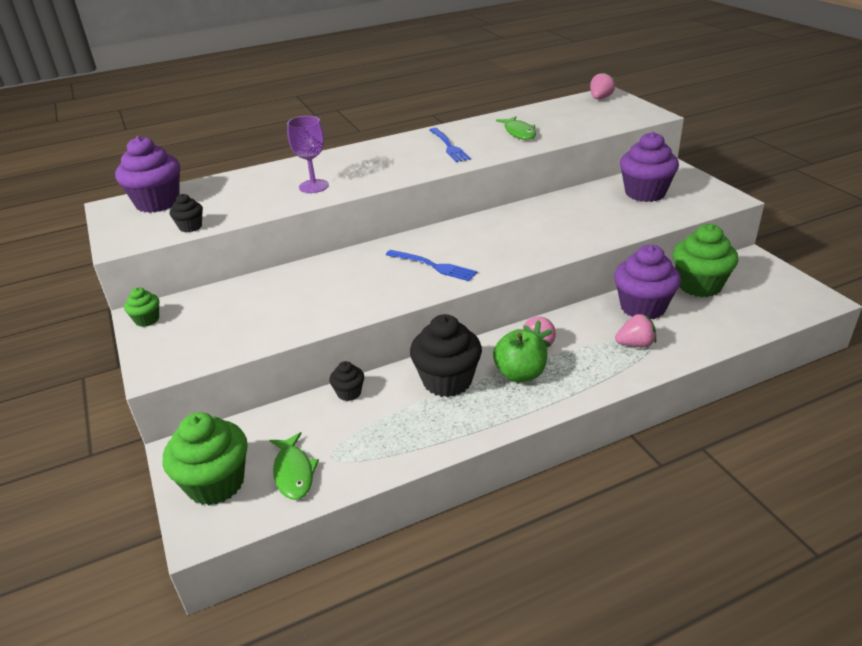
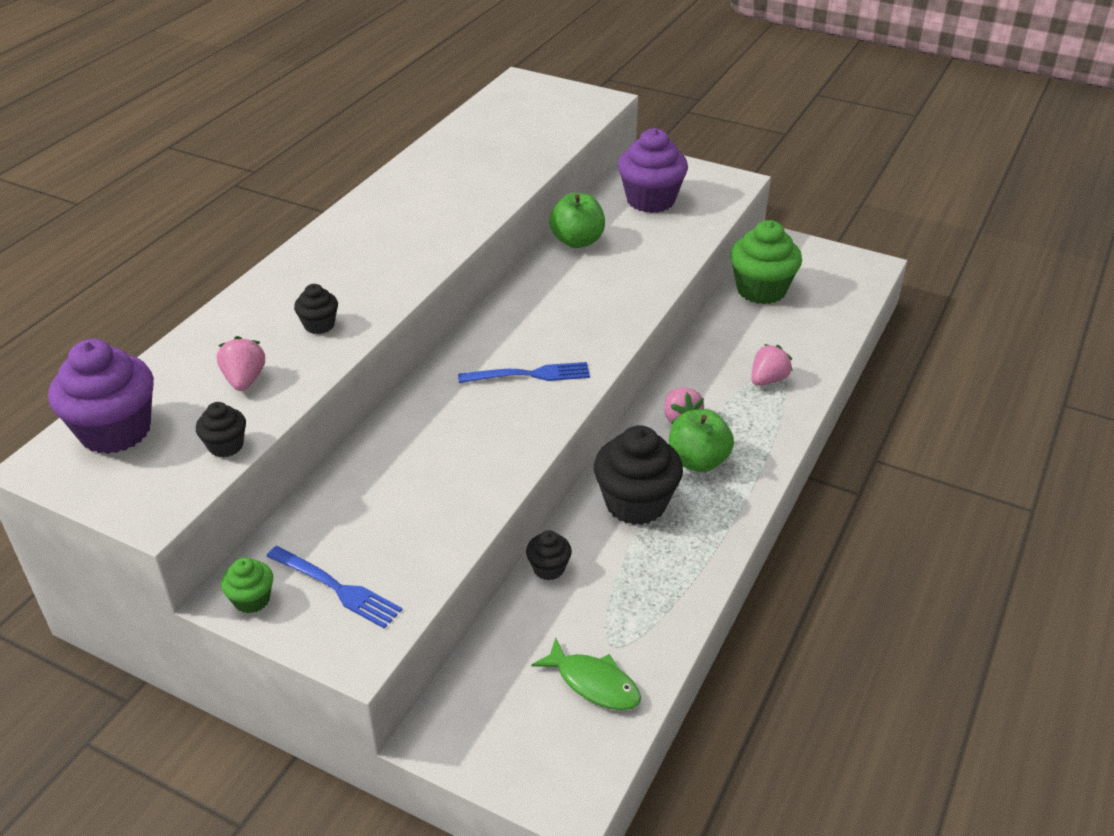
camera: 40 degrees left, 5 degrees up
(216, 483) = (523, 744): green cupcake -> none
(314, 186) = (319, 325): purple goblet -> black cupcake
(449, 146) = (422, 210): blue fork -> blue fork (337, 588)
(519, 133) = (483, 166): green fish -> none
(561, 202) = (577, 241): none -> green apple
(600, 98) = (520, 90): pink strawberry -> pink strawberry (245, 380)
(642, 307) = (735, 336): purple cupcake -> none

